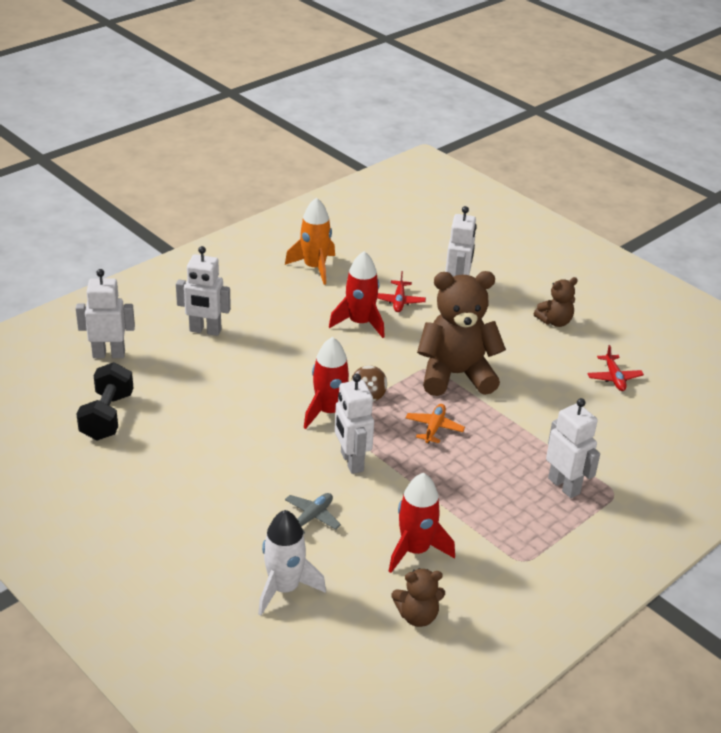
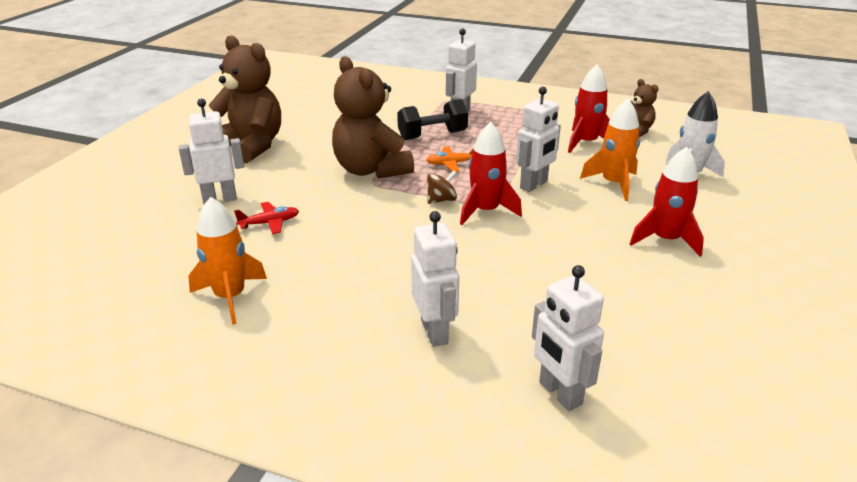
camera: 115 degrees left, 5 degrees down
(107, 416) = (655, 338): black dumbbell -> black dumbbell (432, 135)
(311, 517) = (613, 184): grey plane -> orange rocket
(360, 323) = (329, 234): red rocket -> red rocket (665, 240)
(555, 321) = (251, 146): brown teddy bear -> brown teddy bear, size x2.01
(614, 378) = (316, 116): red plane -> none

